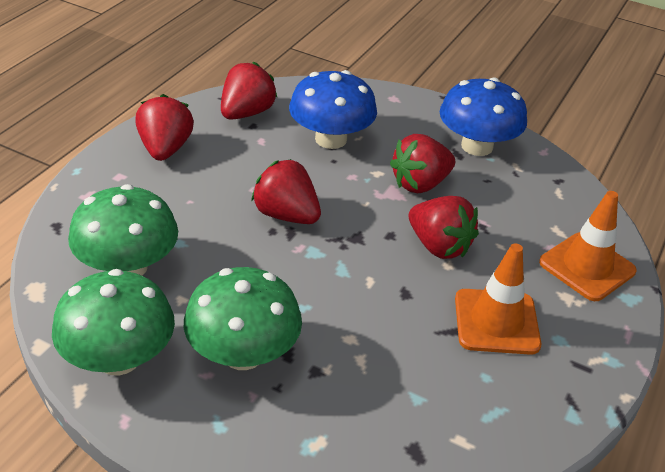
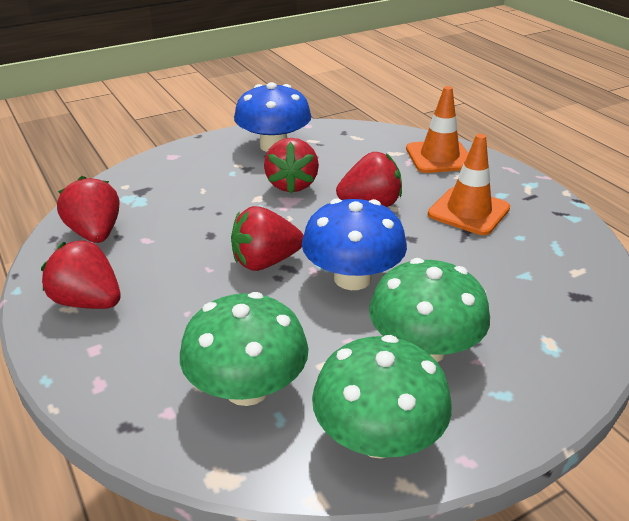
camera: 55 degrees left, 5 degrees down
(331, 139) = (189, 203): blue mushroom -> blue mushroom (352, 278)

